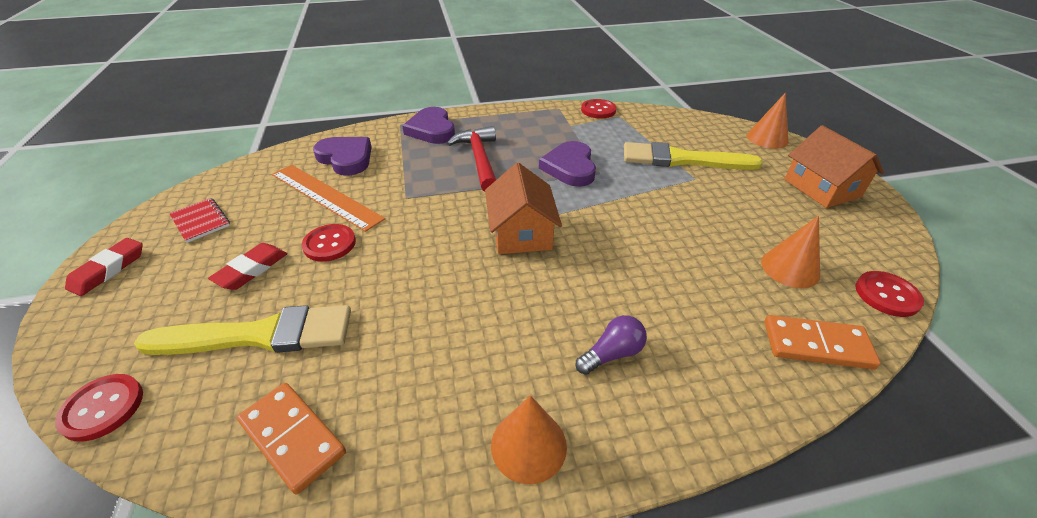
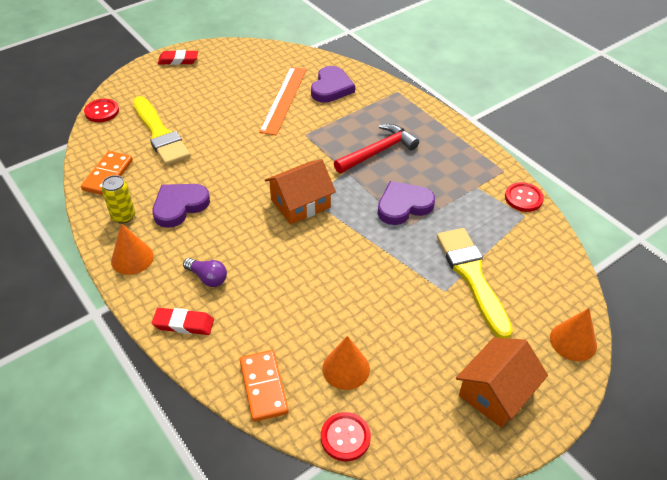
camera: 65 degrees right, 5 degrees up
(200, 221) = (231, 66): red notebook -> none
(251, 270) = (203, 106): red eraser -> red eraser (184, 324)
(329, 244) = (239, 124): red button -> none
(419, 436) = (123, 216): none -> yellow can
(432, 130) = (402, 111): purple heart -> purple heart (179, 206)

